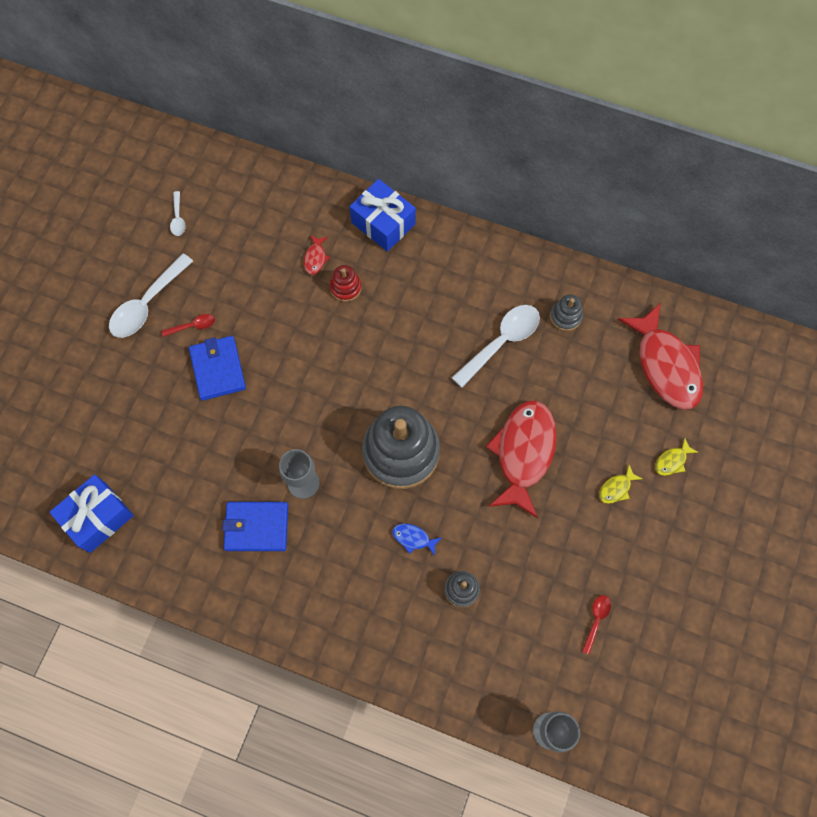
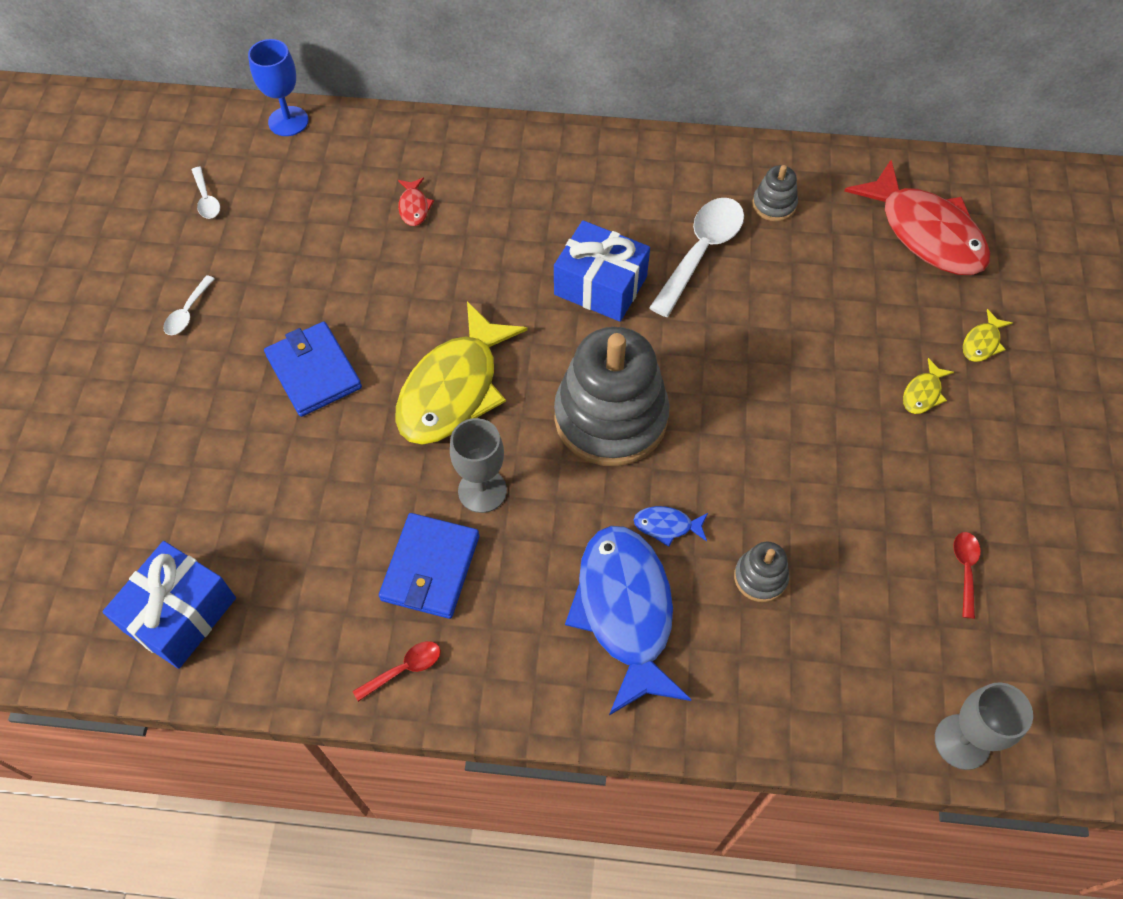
camera: 15 degrees left, 10 degrees down
(147, 304) = (188, 312): white spoon -> white spoon, size x0.49
(193, 326) = (262, 325): red spoon -> red spoon (404, 669)
(247, 167) = (288, 121): none -> blue goblet
(256, 527) = (430, 568): blue wallet -> blue wallet turned 60 degrees counterclockwise
(305, 405) = (454, 389): none -> yellow fish
(345, 287) = (467, 233): red stacking toy -> none
(369, 589) = (625, 611): none -> blue fish
(383, 223) = (494, 148): blue gift -> blue gift (600, 285)
(523, 453) = (781, 379): red fish -> none

